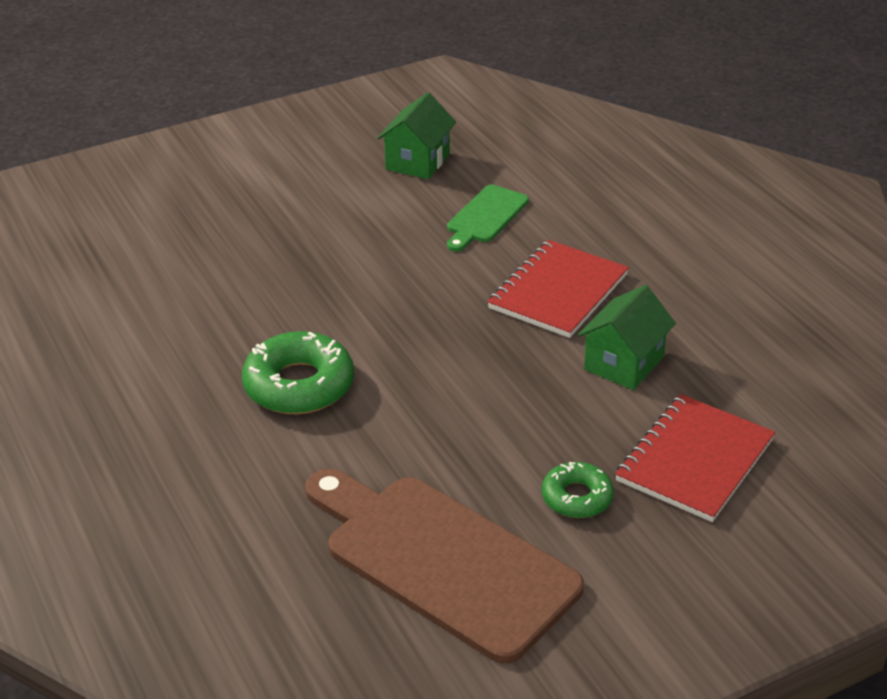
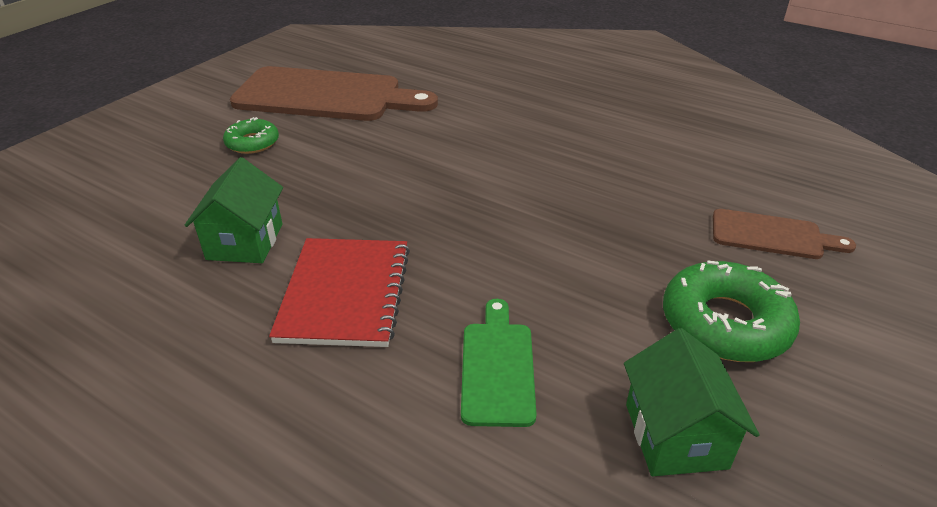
camera: 150 degrees right, 0 degrees up
(195, 225) = (772, 235): none -> brown cutting board
(299, 385) = (506, 146): green donut -> green donut (725, 323)
(695, 460) = (163, 187): red notebook -> none

